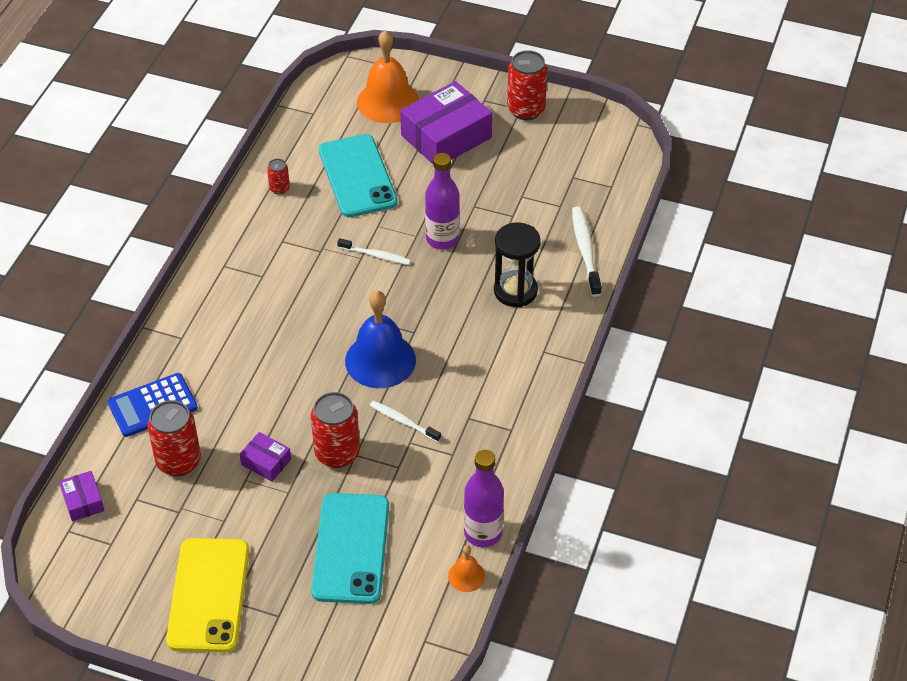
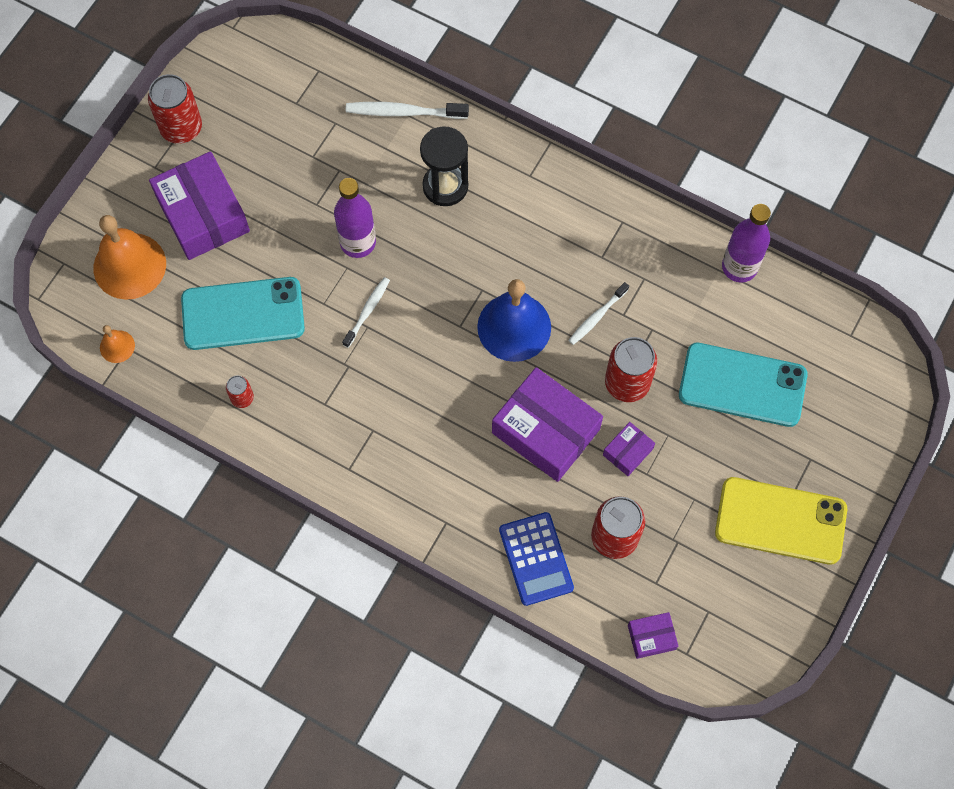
camera: 80 degrees left, 20 degrees up
(278, 397) = (546, 431): none -> purple box
(466, 576) = (785, 289): orange bell -> orange bell (117, 346)

